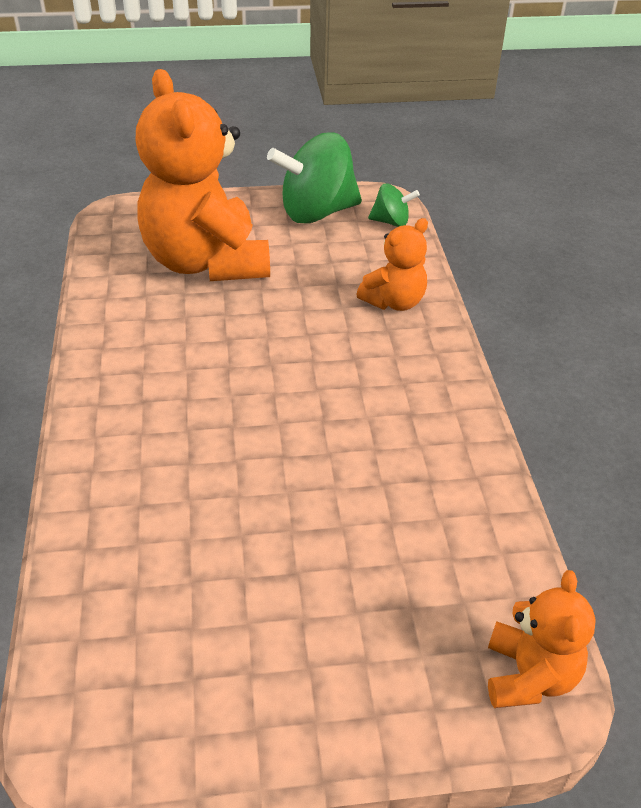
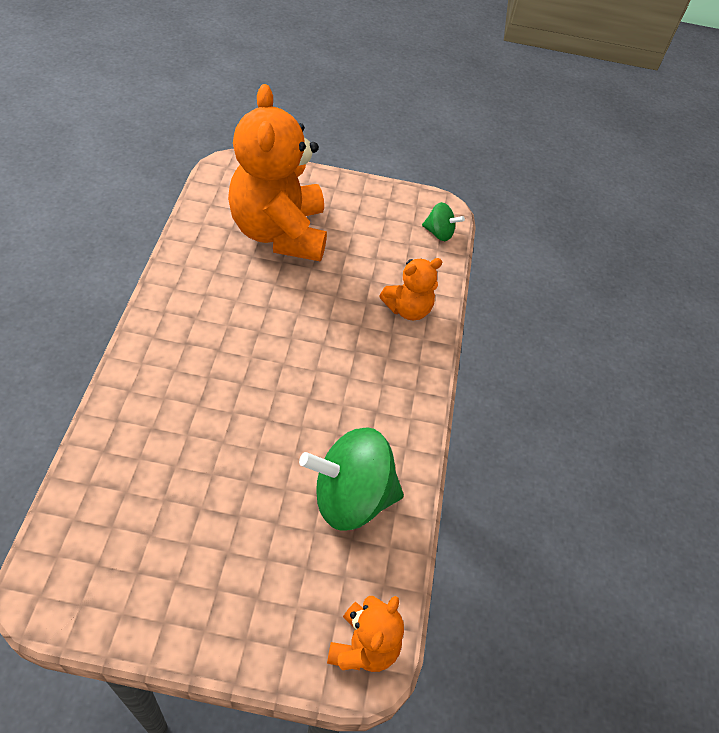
camera: 10 degrees right, 10 degrees up
(316, 213) = (384, 208): green spinning top -> green spinning top (351, 497)

